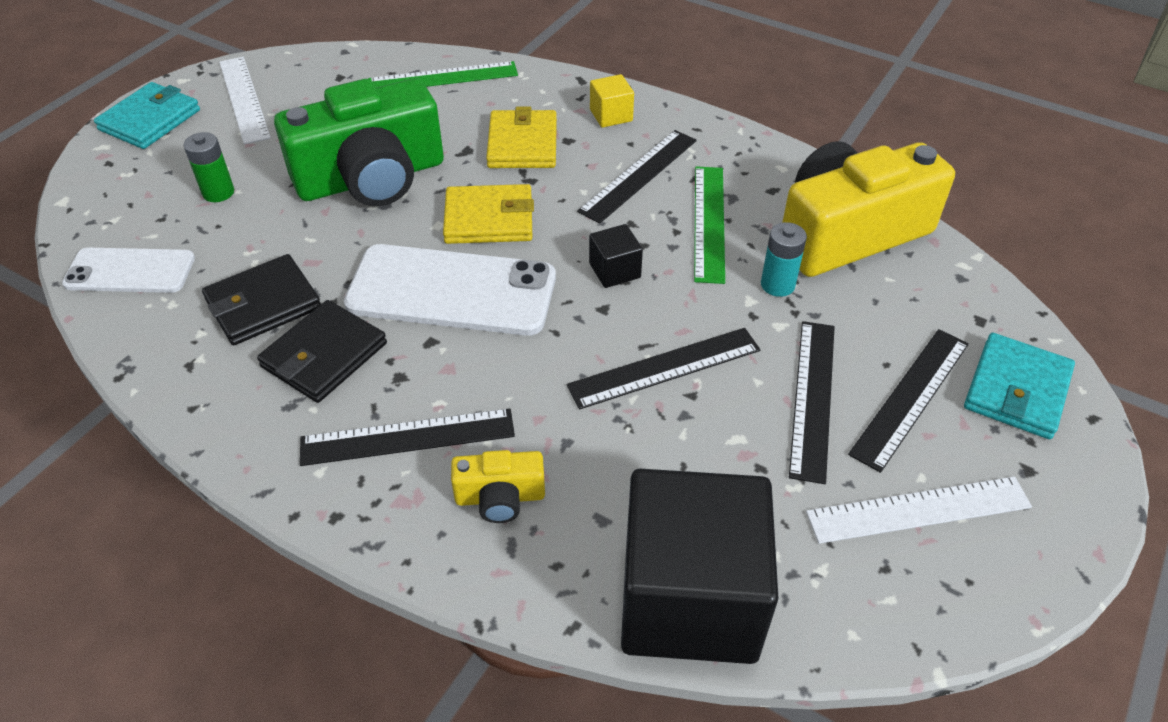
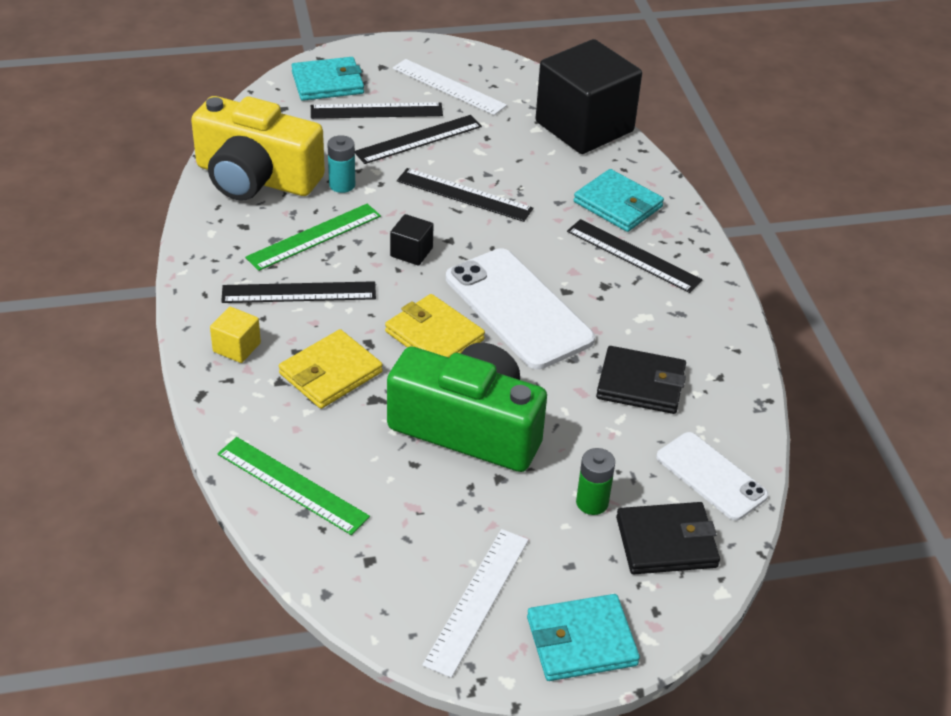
camera: 135 degrees left, 5 degrees down
(324, 355) = (634, 326): black wallet -> black wallet (666, 542)
(500, 497) = (618, 204): yellow camera -> turquoise wallet

